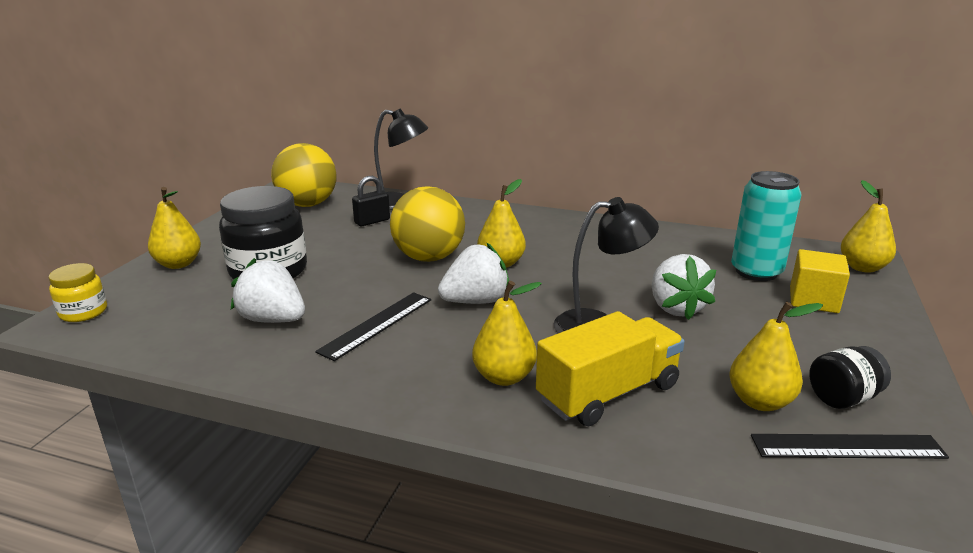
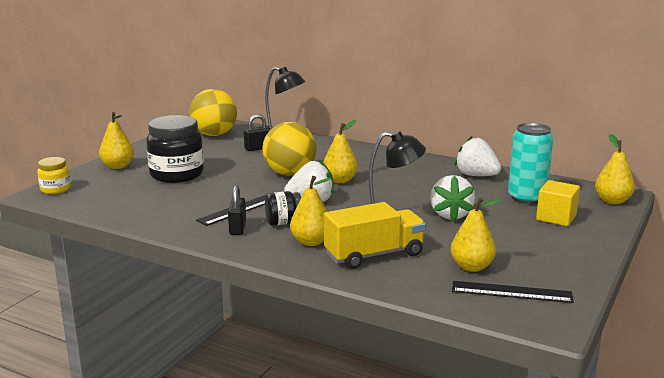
camera: 10 degrees right, 5 degrees down
(273, 319) = (173, 201): white strawberry -> white strawberry (476, 175)
(384, 362) = (237, 228): none -> black padlock
(842, 398) = (529, 270): black jar -> black jar (283, 222)

